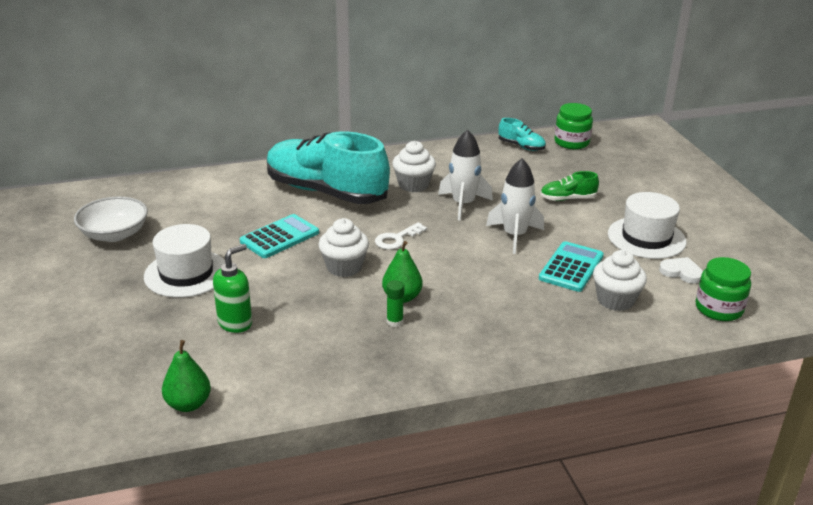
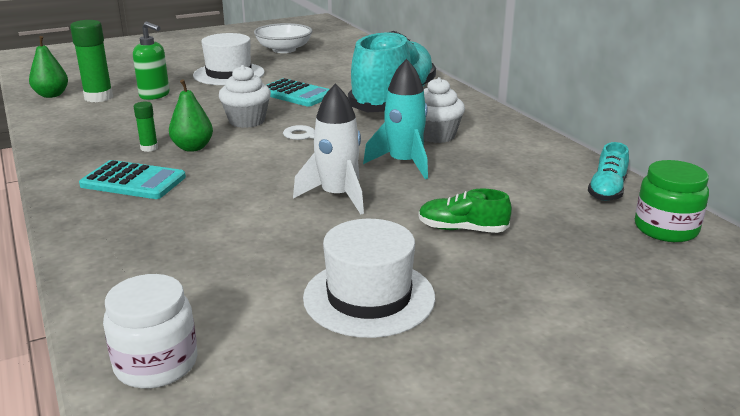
camera: 80 degrees right, 5 degrees down
(220, 364) = (98, 97): none -> green glue stick
(463, 204) = (404, 163): white rocket -> turquoise rocket
(568, 199) = (462, 229): green shoe -> green shoe turned 60 degrees counterclockwise
(571, 267) = (265, 235): turquoise calculator -> turquoise calculator (133, 181)
(615, 300) = (184, 268): white cupcake -> none
(681, 272) = (266, 329): white heart -> none
(718, 309) = (156, 364): green jar -> white jar

